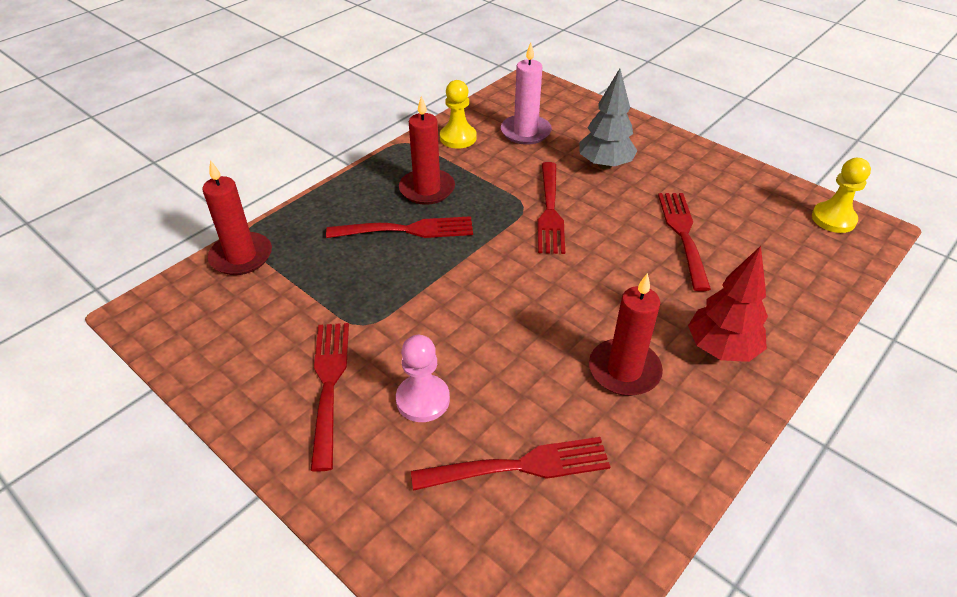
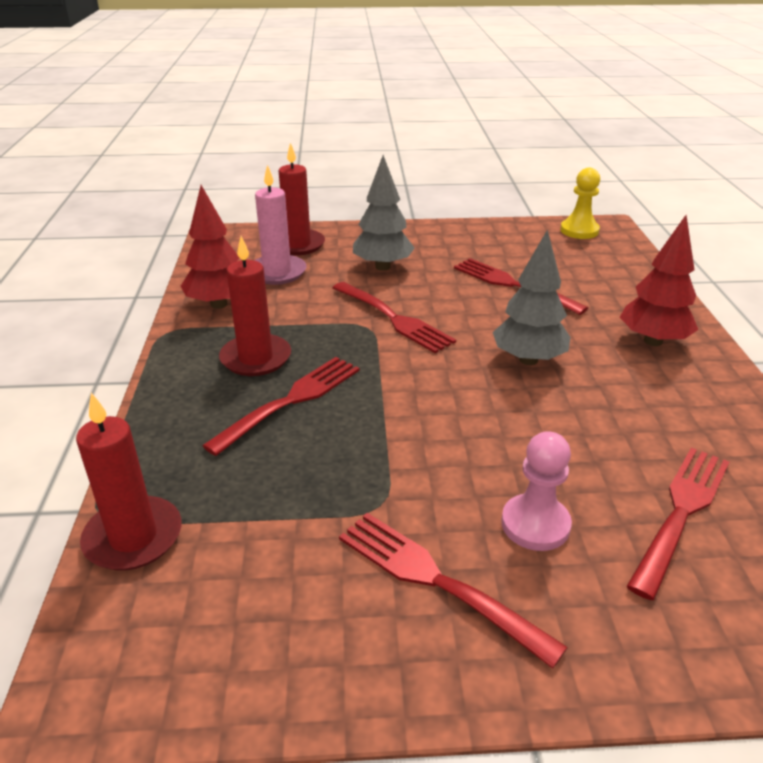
camera: 45 degrees left, 10 degrees down
(458, 138) = (219, 304): yellow pawn -> red tree
(595, 298) = (528, 359): none -> grey tree
(624, 370) = (626, 394): red candle -> red candle (297, 245)

